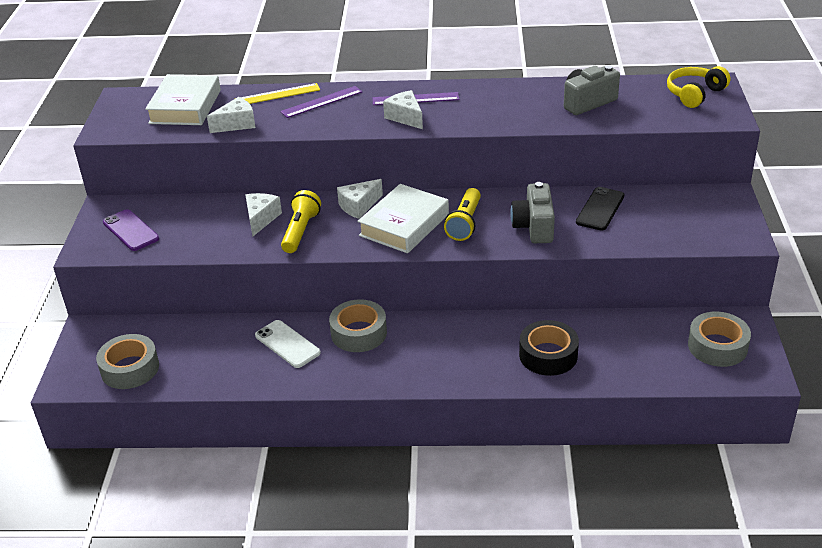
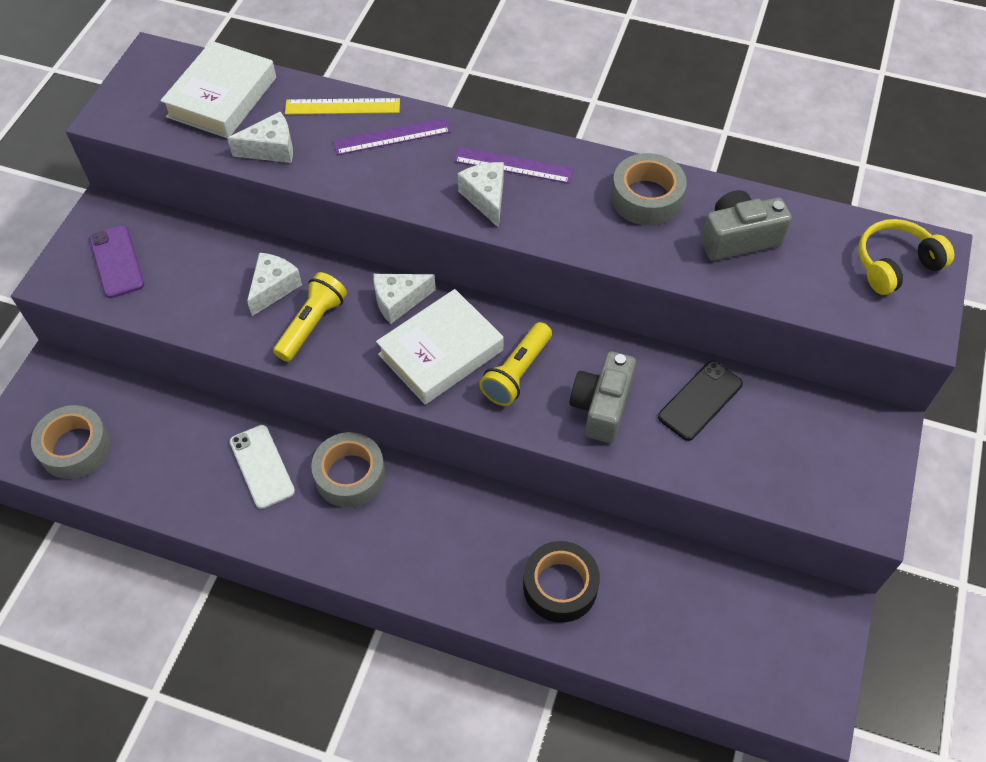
camera: 15 degrees right, 20 degrees up
(717, 346) = (777, 642): grey tape -> grey tape (646, 198)

